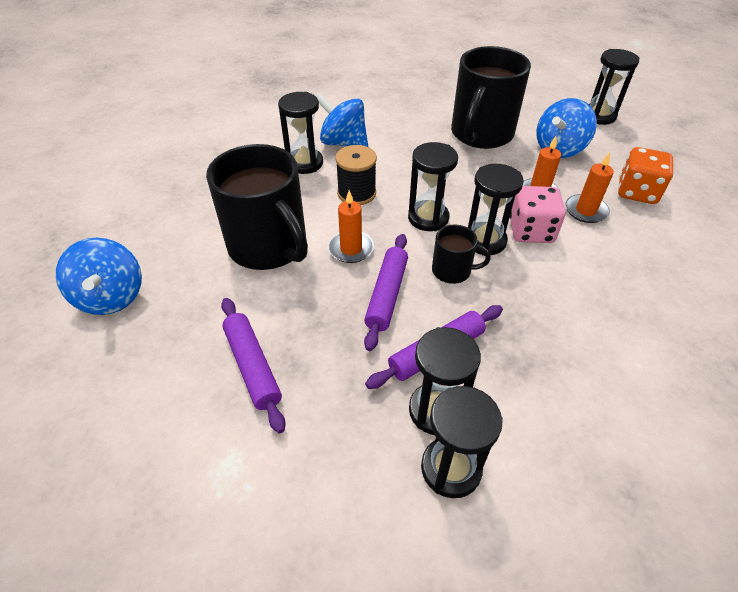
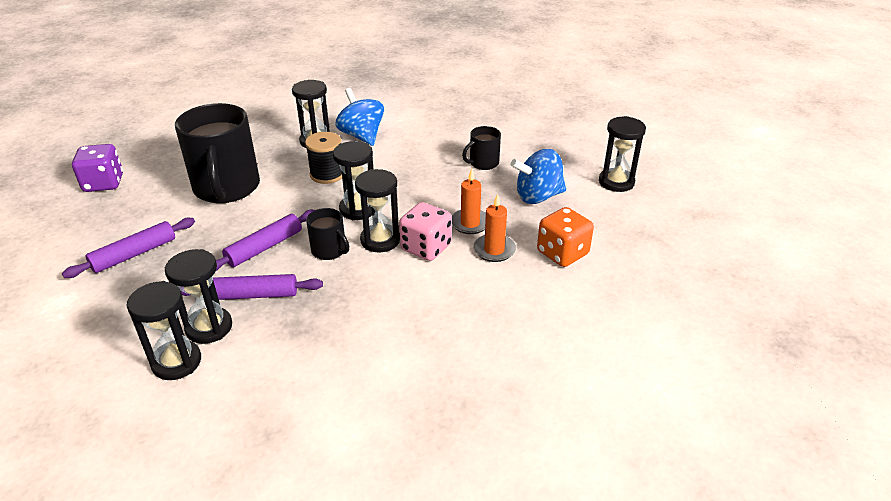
camera: 30 degrees right, 10 degrees down
(111, 297) = (104, 183): blue spinning top -> purple dice
(252, 366) = (134, 254): purple rolling pin -> purple rolling pin turned 45 degrees clockwise
(351, 249) = (277, 209): orange candle -> none
(481, 134) = (483, 163): black mug -> black mug, size x0.47

